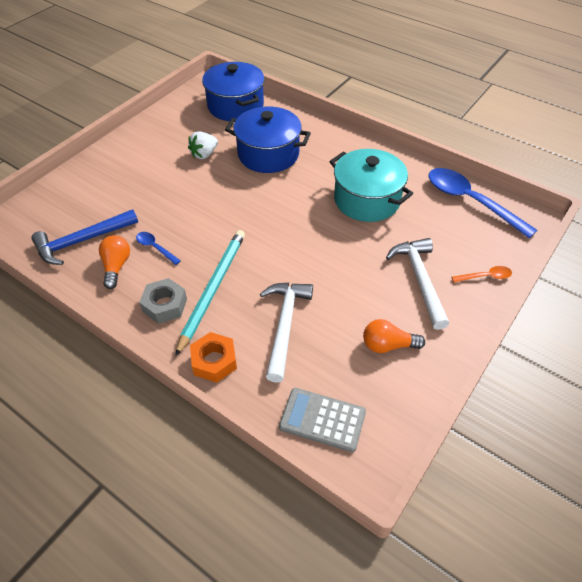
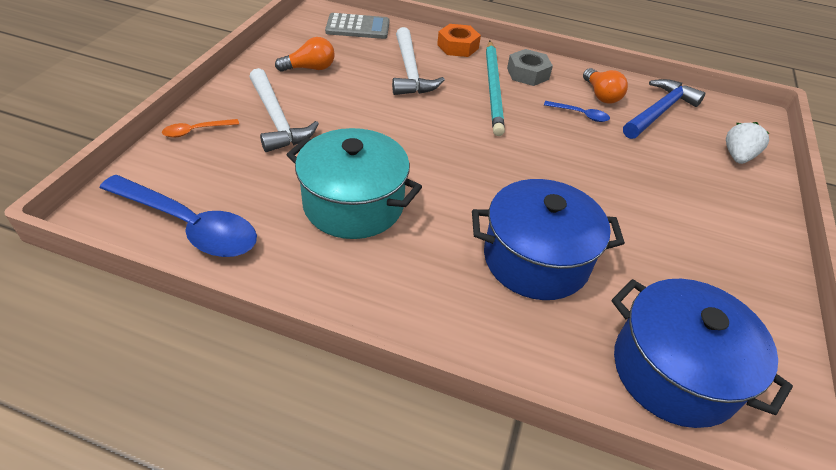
camera: 160 degrees right, 5 degrees down
(204, 154) = (632, 241): white strawberry -> white strawberry (737, 156)

